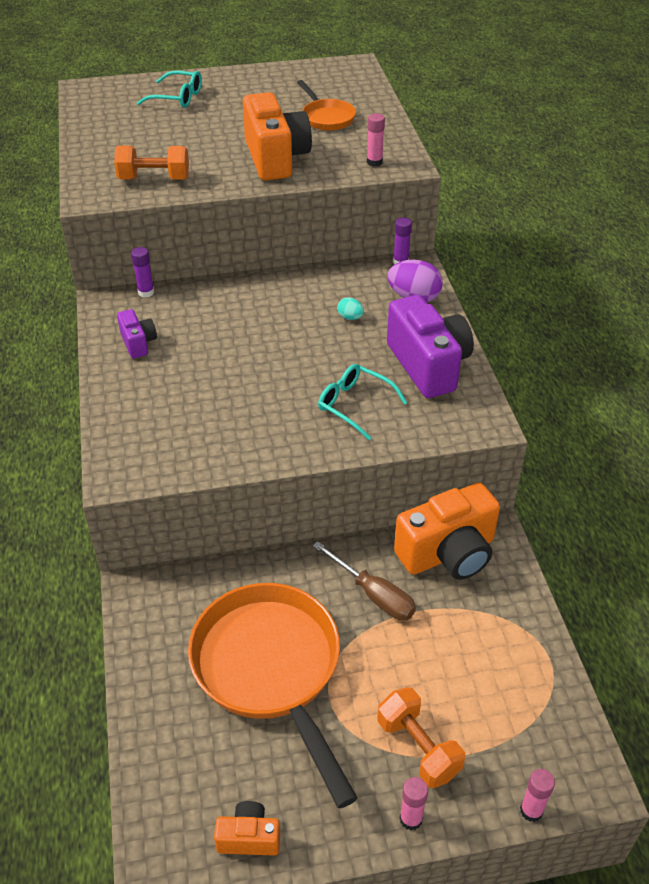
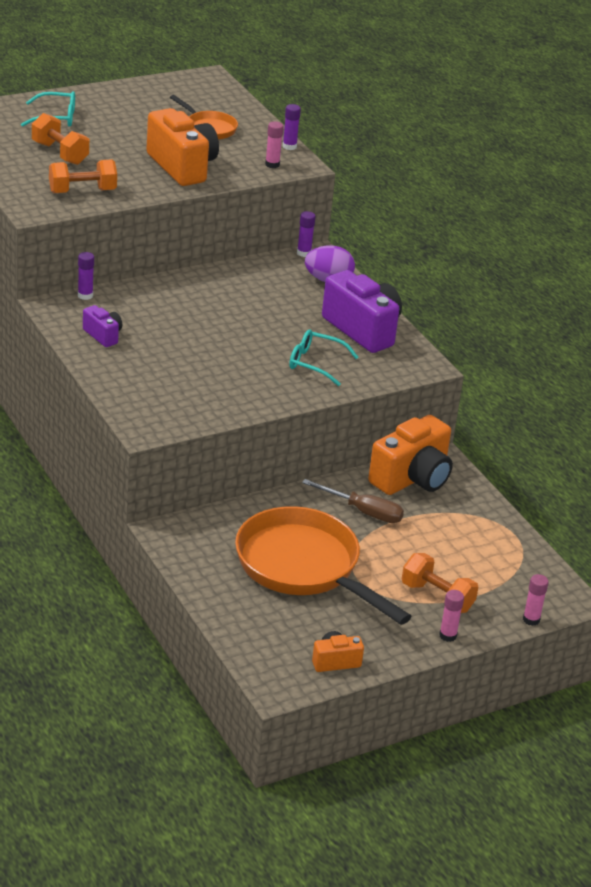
camera: 20 degrees left, 10 degrees down
(157, 135) = (60, 153): none -> orange dumbbell
(350, 317) = (280, 300): turquoise egg -> none
(403, 143) = (289, 146): none -> purple glue stick

